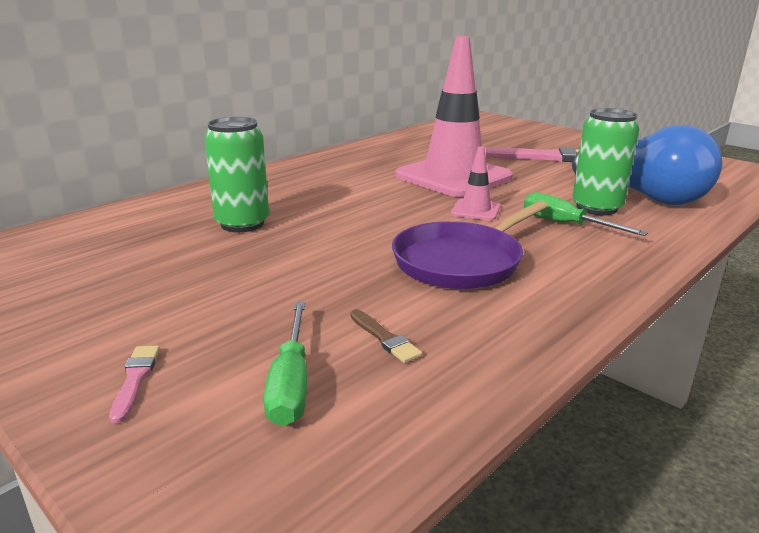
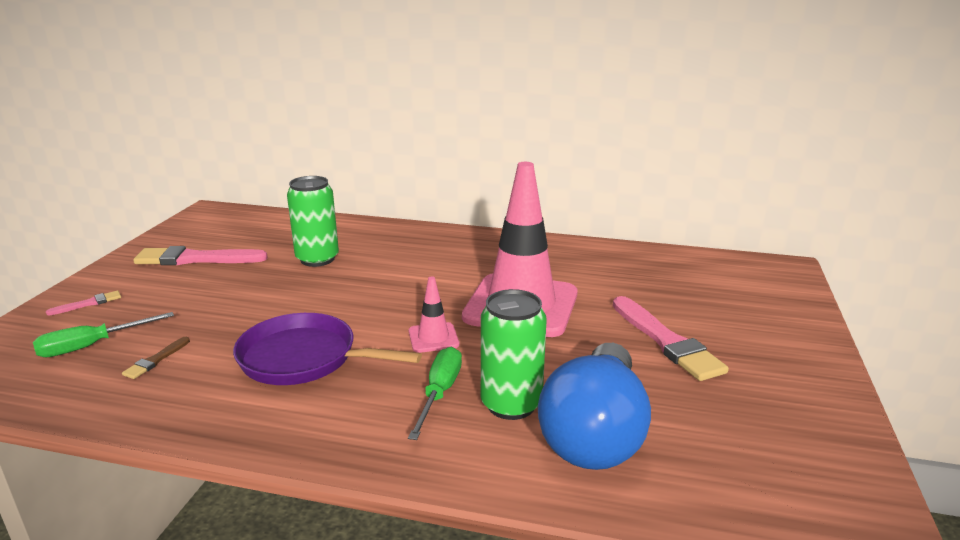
camera: 60 degrees right, 0 degrees up
(115, 285) = (196, 259): none -> pink brush

